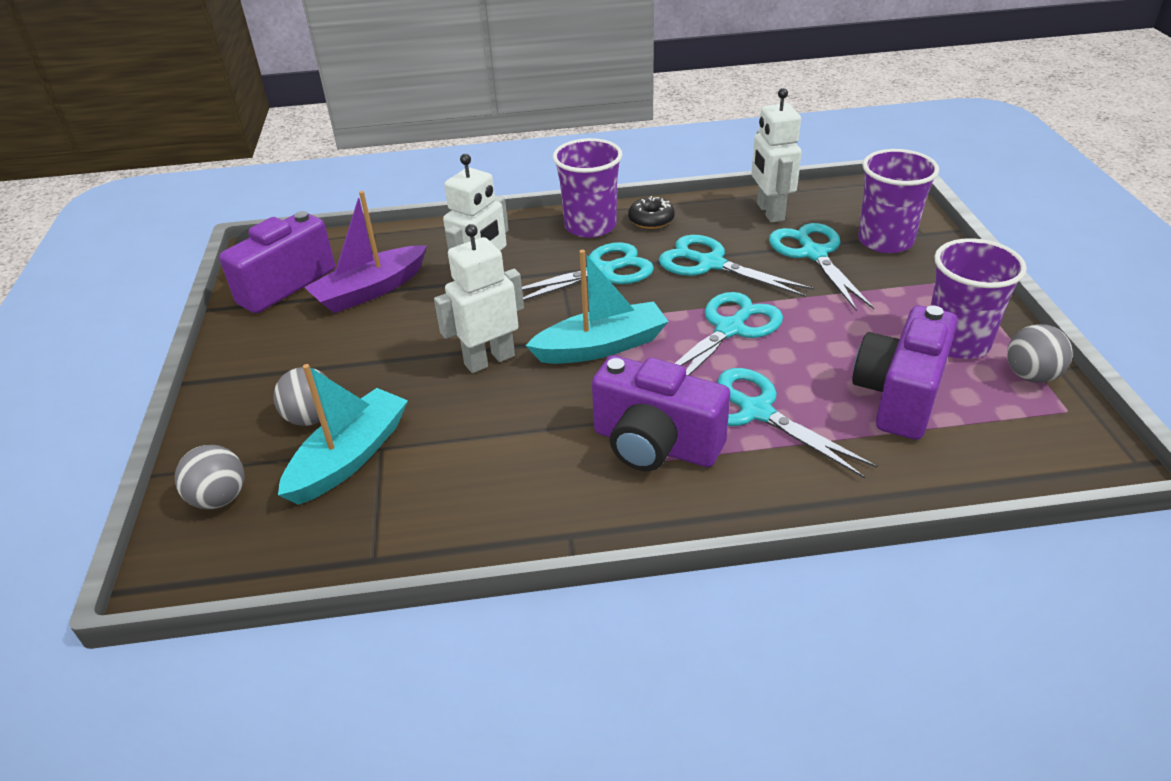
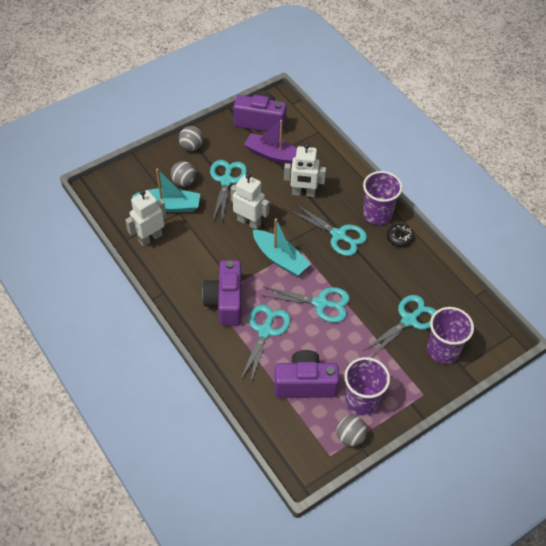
camera: 60 degrees right, 15 degrees up
(219, 498) = (131, 180): grey ball -> grey ball (191, 146)
(710, 264) = (372, 277): turquoise scissors -> turquoise scissors (226, 181)
(769, 212) = (441, 288): white robot -> white robot (150, 238)

